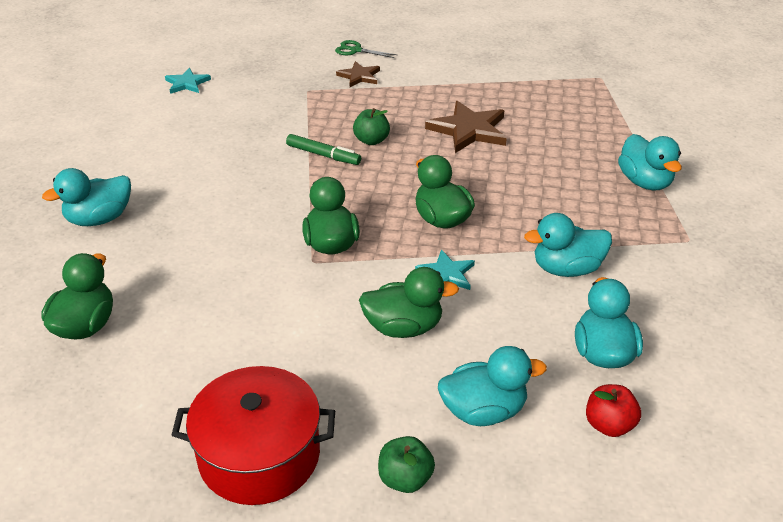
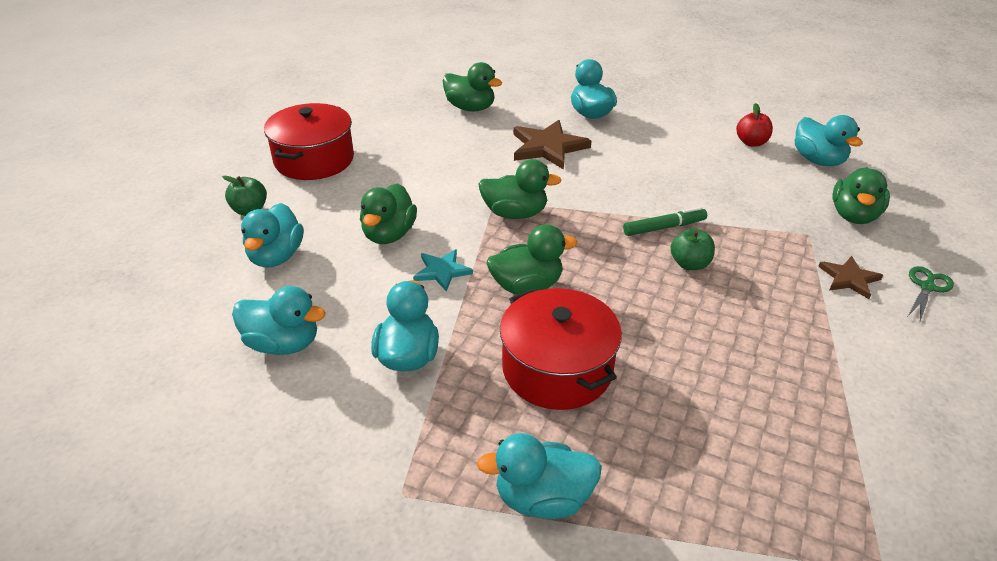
camera: 105 degrees right, 0 degrees up
(187, 83) = (818, 160): turquoise star -> turquoise duck
(274, 71) = (853, 216): none -> green duck
(323, 155) = (664, 227): green marker -> green marker turned 150 degrees counterclockwise
(469, 130) = (706, 348): brown star -> brown star (548, 147)
(530, 190) = (557, 368): none -> red pot
(609, 425) = (210, 320): red apple -> red apple (751, 142)

